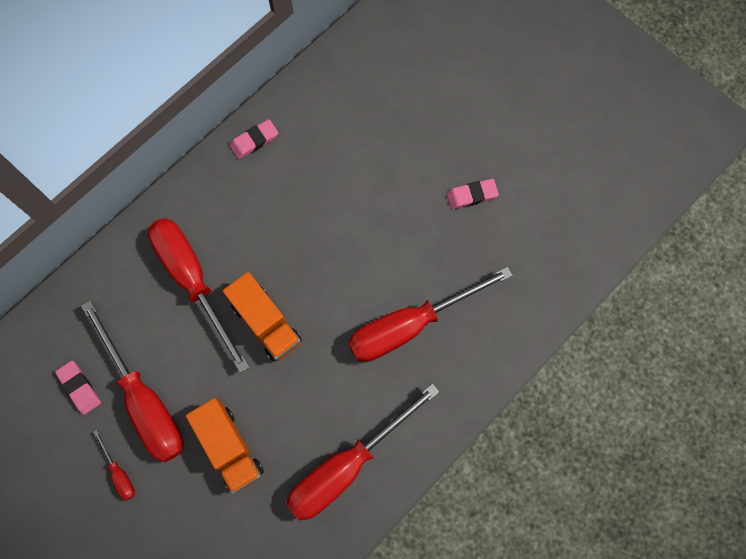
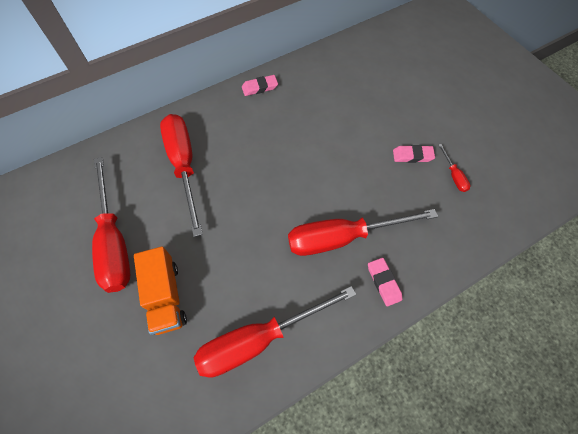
camera: 15 degrees right, 10 degrees down
(79, 388) = (70, 220): pink eraser -> pink eraser (383, 282)
(119, 473) = (71, 293): red screwdriver -> red screwdriver (453, 175)
(266, 323) = (228, 208): orange truck -> none

